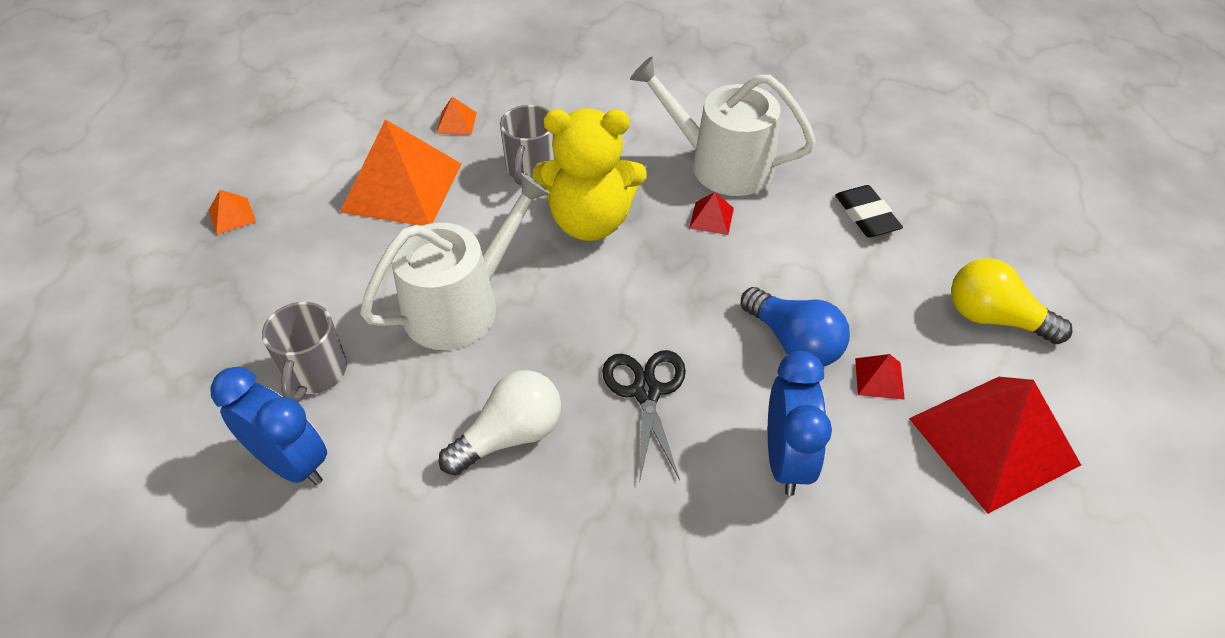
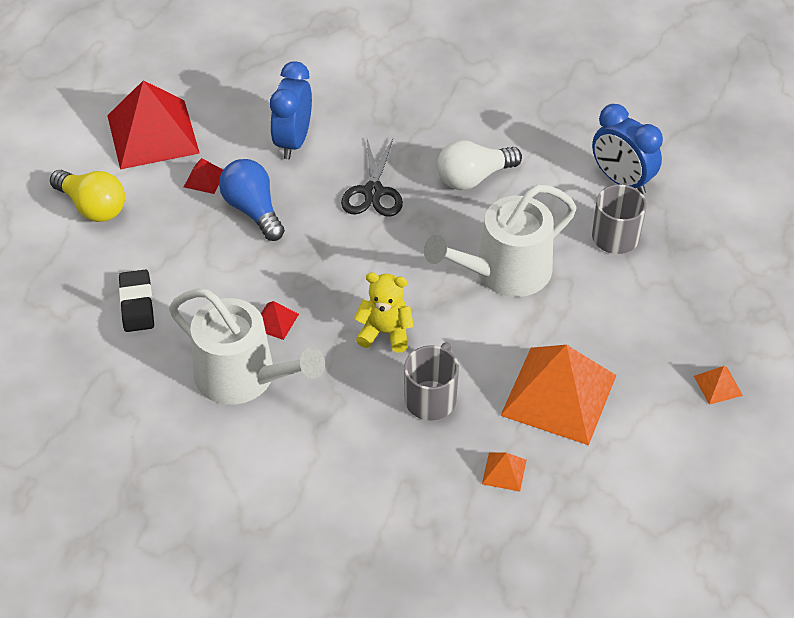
camera: 170 degrees left, 0 degrees up
(590, 221) = (385, 333): yellow teddy bear -> yellow teddy bear, size x0.59

